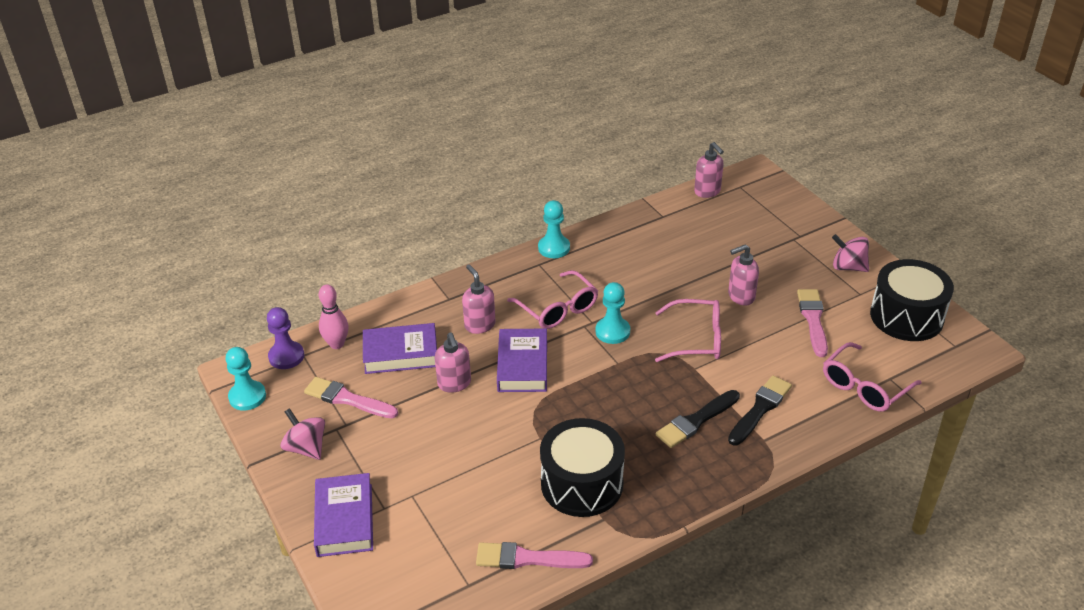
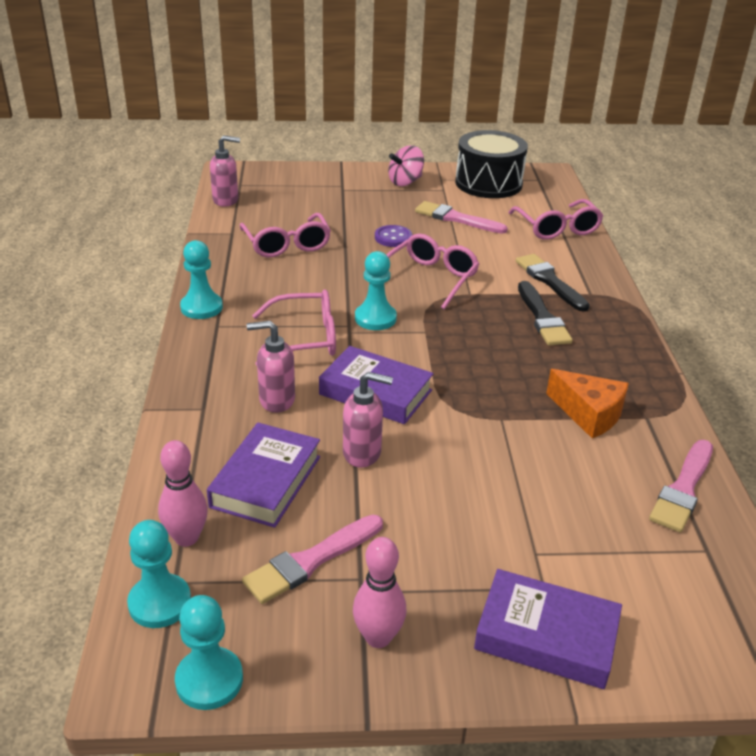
camera: 65 degrees left, 5 degrees down
(286, 356) = (160, 603): purple pawn -> turquoise pawn
(306, 448) = (378, 637): pink spinning top -> pink bowling pin
(582, 483) = (589, 414): black drum -> orange cheese
(673, 248) = (287, 245): none -> pink glasses
(740, 296) = (393, 238): pink soap dispenser -> purple button

